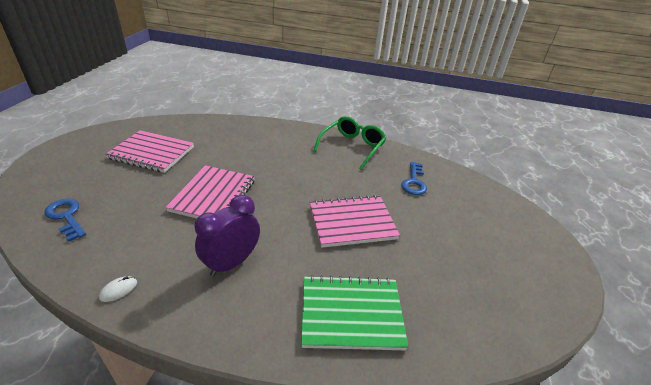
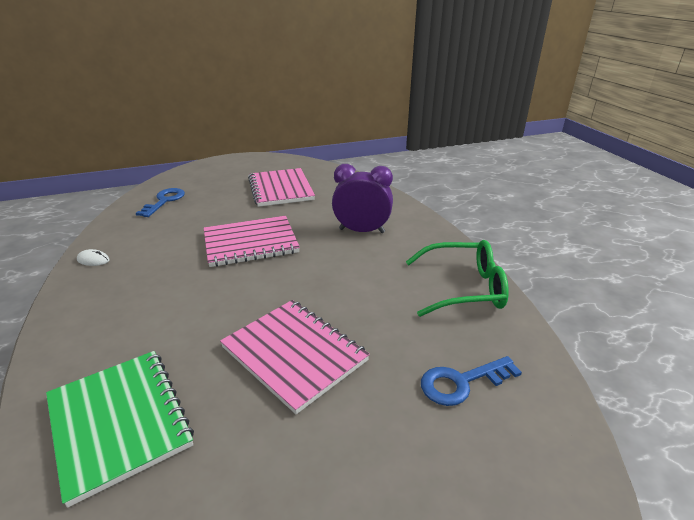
camera: 60 degrees right, 5 degrees down
(231, 263) = (158, 298): purple clock -> purple clock (361, 231)

